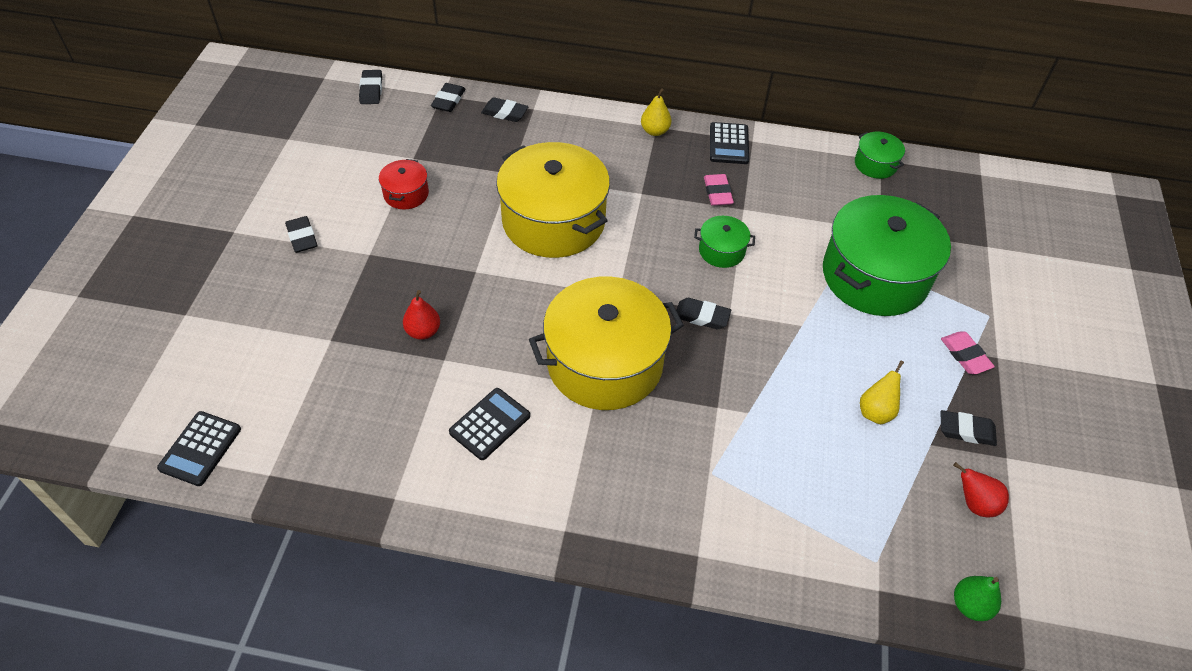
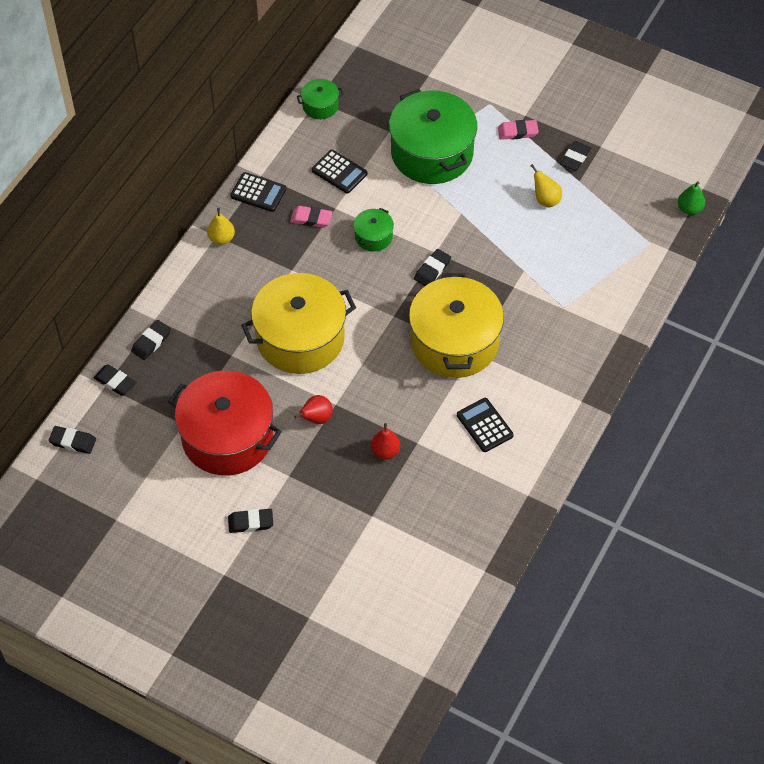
camera: 70 degrees left, 5 degrees up
(200, 449) = (448, 614): black calculator -> black calculator (339, 172)
(406, 194) = (227, 437): red pot -> red pot, size x2.25
(974, 503) = (627, 177): red pear -> red pear (316, 418)

